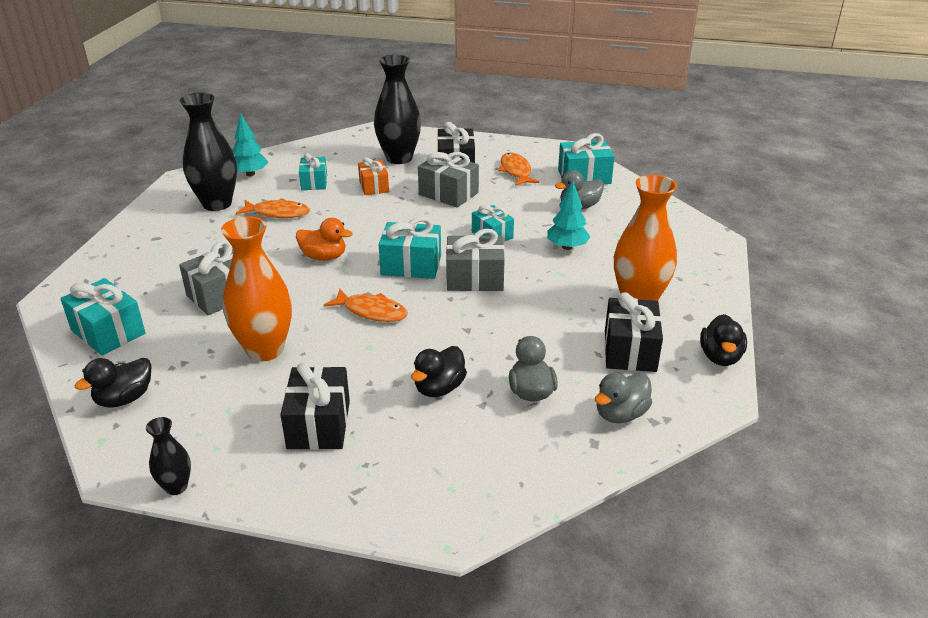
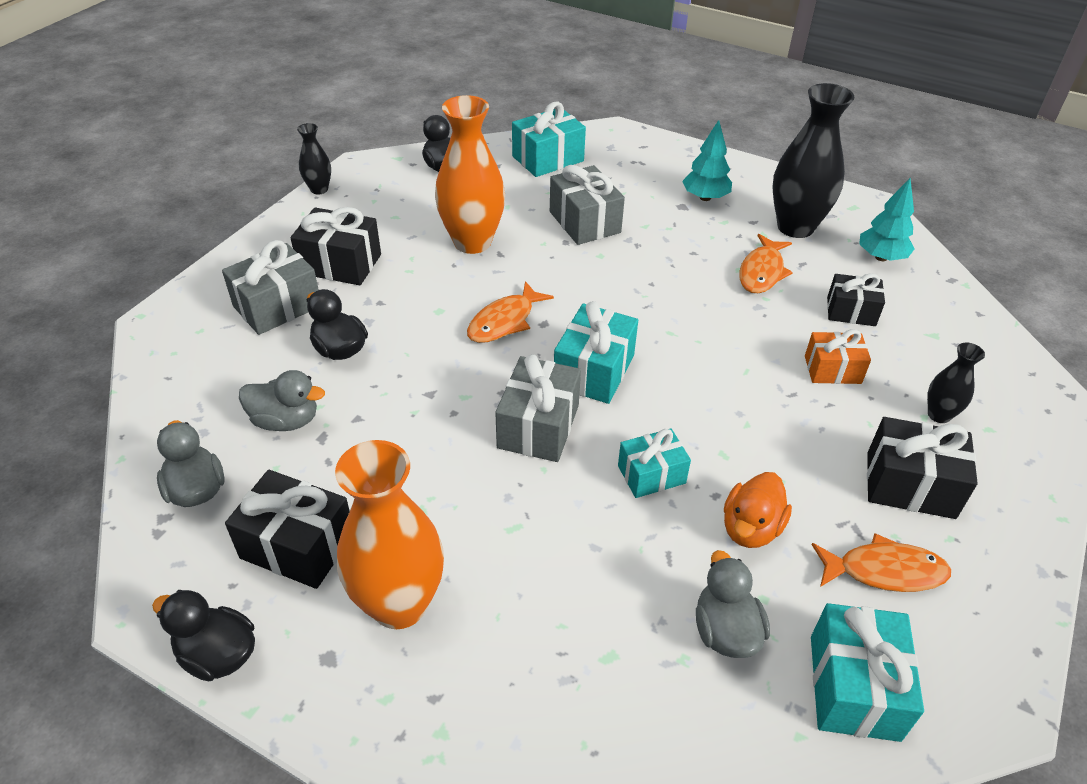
camera: 105 degrees right, 10 degrees up
(314, 182) = (851, 311): turquoise gift -> black gift
(324, 257) = (639, 299): orange duck -> orange duck (750, 528)
(399, 158) = (939, 415): black vase -> black vase, size x0.49
(448, 194) = (799, 451): grey gift -> grey gift (277, 306)
(567, 247) = (587, 562): turquoise tree -> turquoise tree (705, 197)

